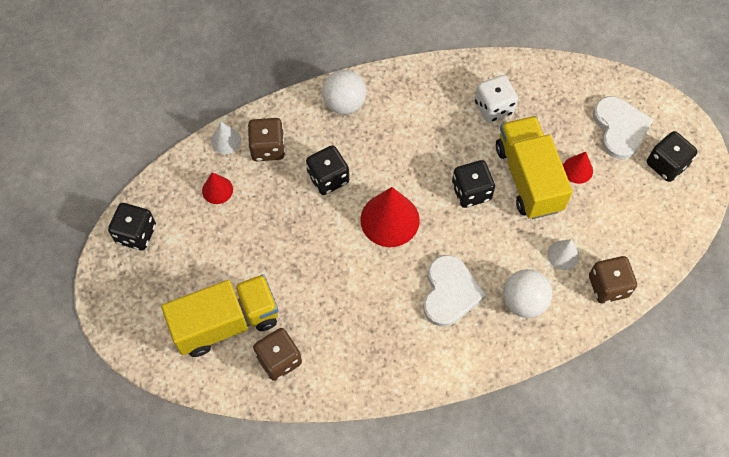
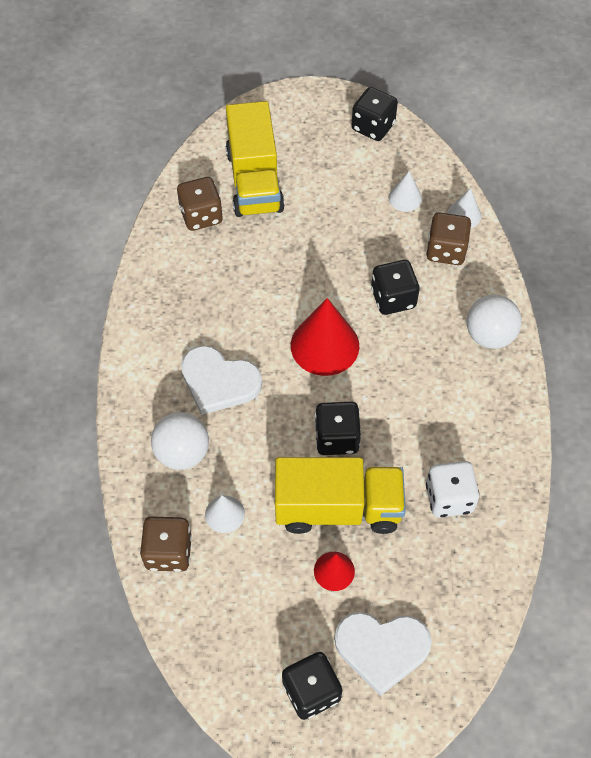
camera: 105 degrees right, 5 degrees down
(217, 190) = (405, 198): red cone -> white cone

